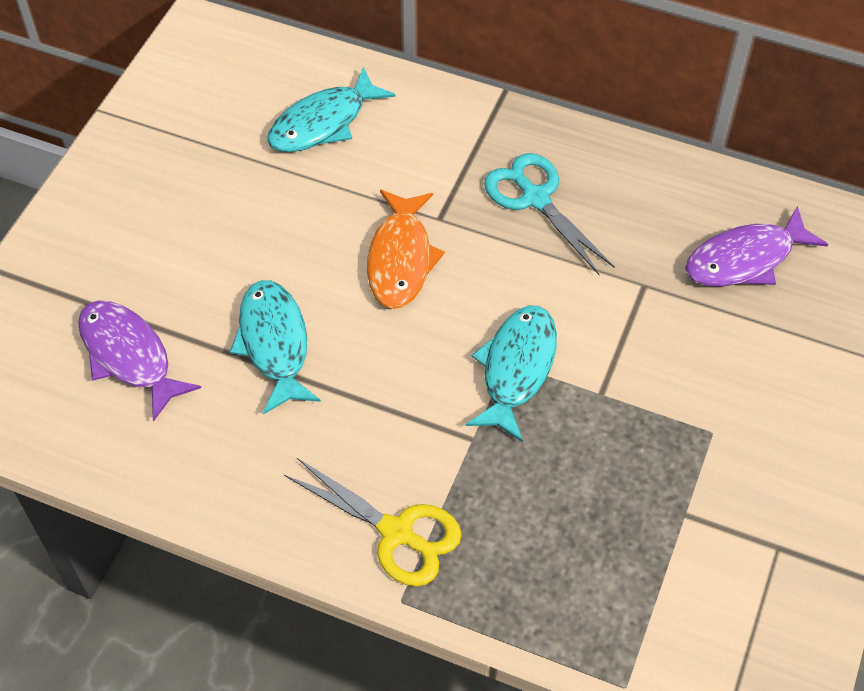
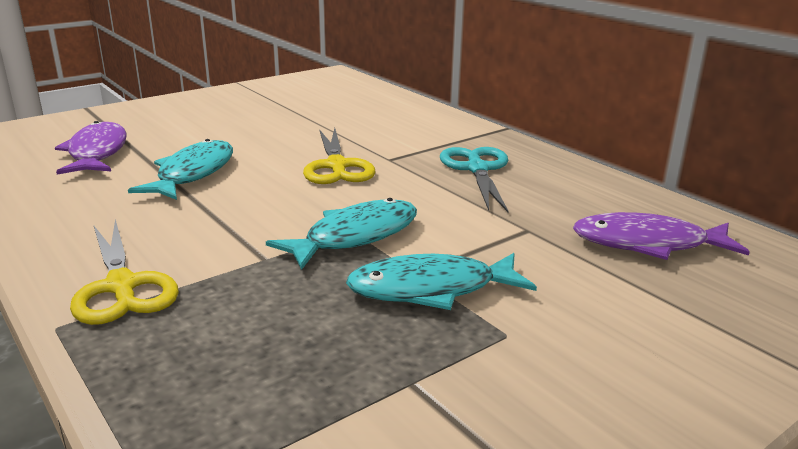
camera: 30 degrees right, 30 degrees down
(323, 123) = (361, 111): turquoise fish -> turquoise fish (431, 289)
(401, 259) = (336, 166): orange fish -> yellow scissors

